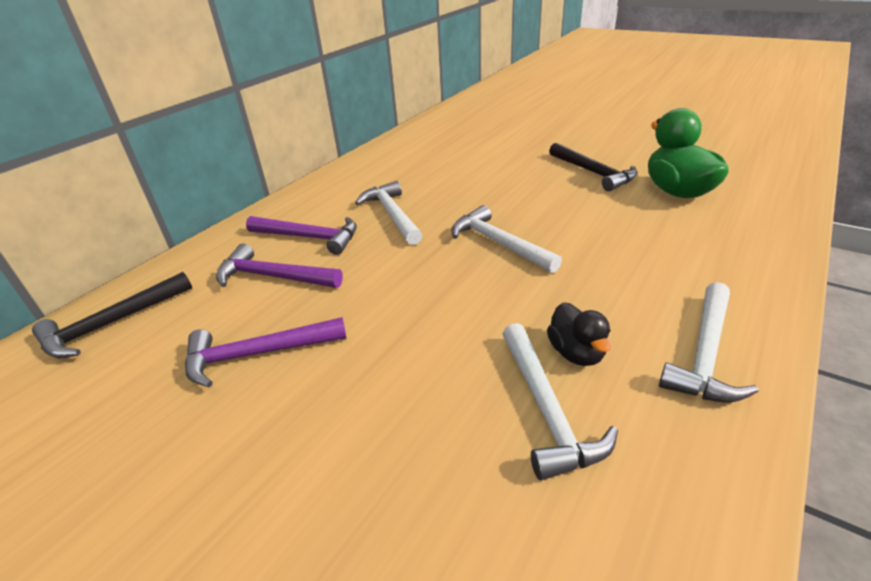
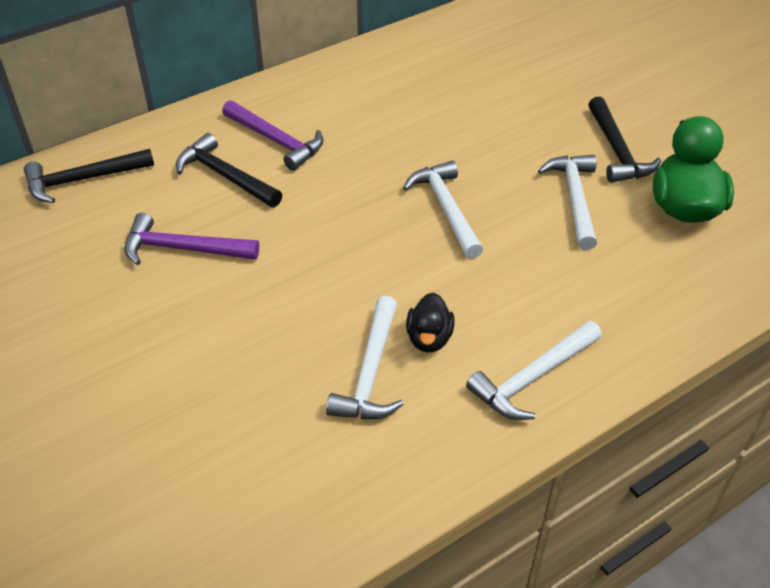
camera: 20 degrees right, 10 degrees up
(273, 276) = (225, 176): purple hammer -> black hammer
(392, 215) = (368, 138): white hammer -> white hammer (574, 199)

